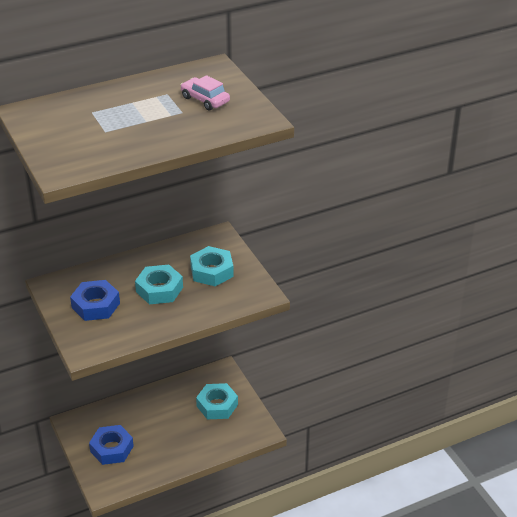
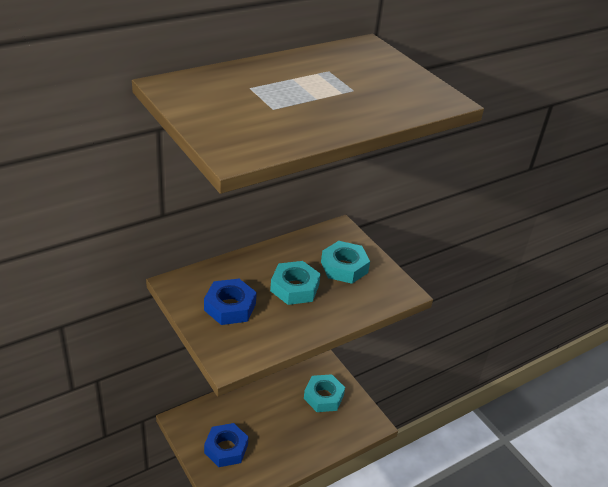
camera: 10 degrees left, 0 degrees up
(205, 100) = (373, 78): pink car -> none

